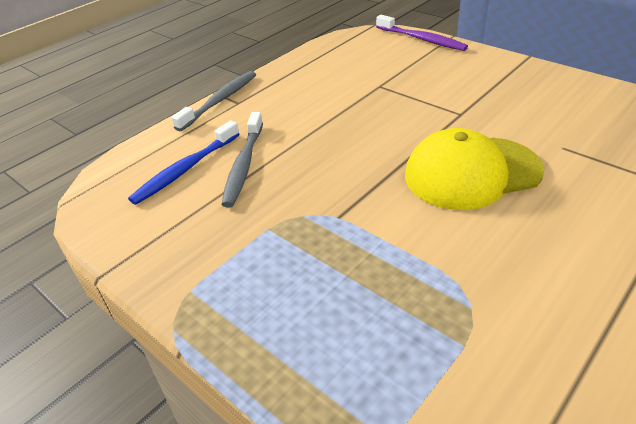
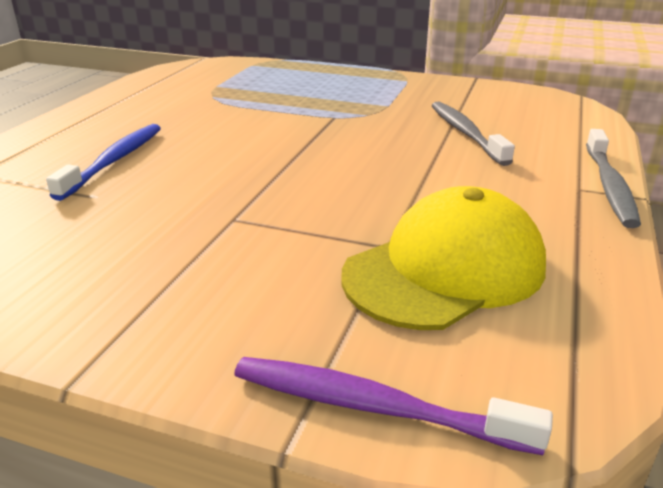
camera: 155 degrees right, 10 degrees down
(185, 169) = (519, 124): blue toothbrush -> blue toothbrush (114, 161)
(471, 173) = (214, 158): yellow cap -> yellow cap (445, 270)

